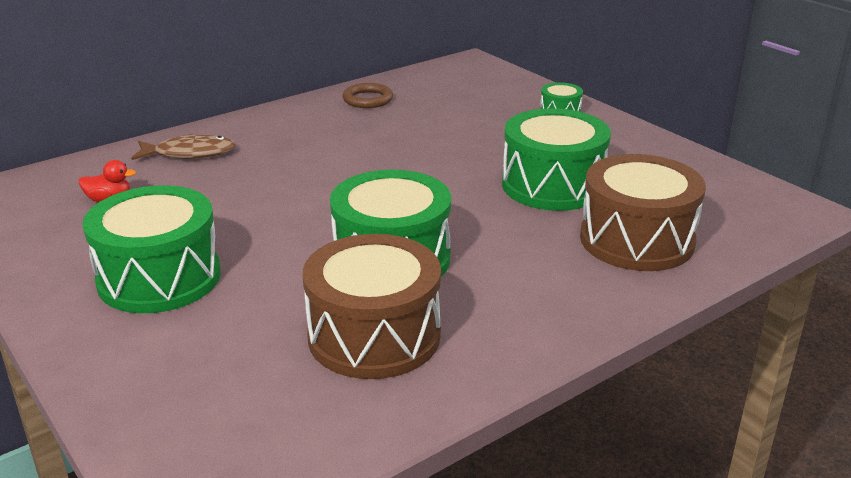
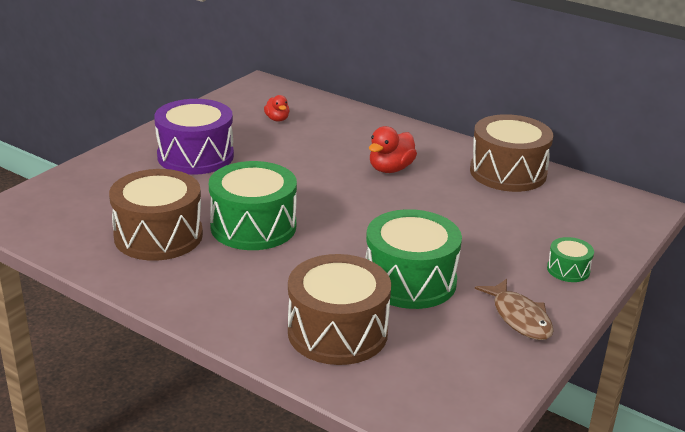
camera: 70 degrees right, 0 degrees up
(159, 278) = (195, 156): green drum -> purple drum
(190, 153) = (357, 127): brown fish -> brown fish (519, 317)
(312, 153) = (390, 169): none -> red duck
(368, 99) = (508, 172): brown ring -> brown drum

